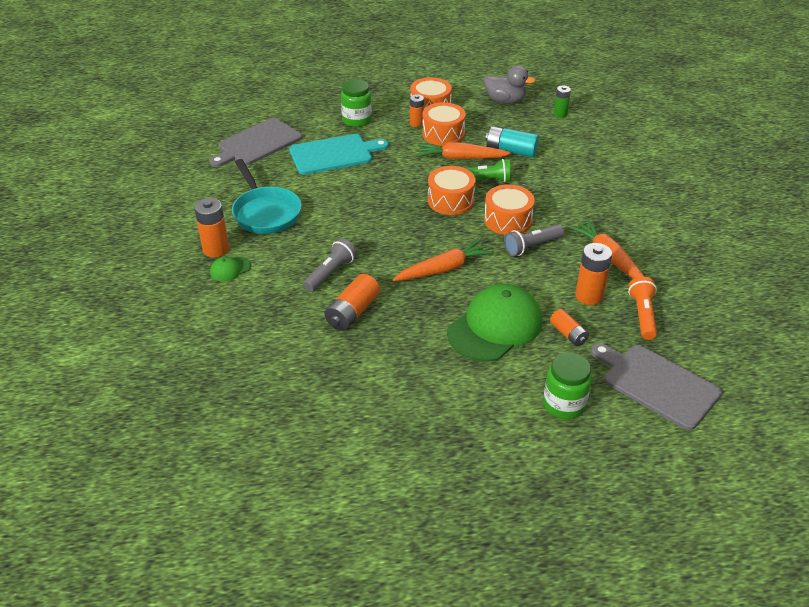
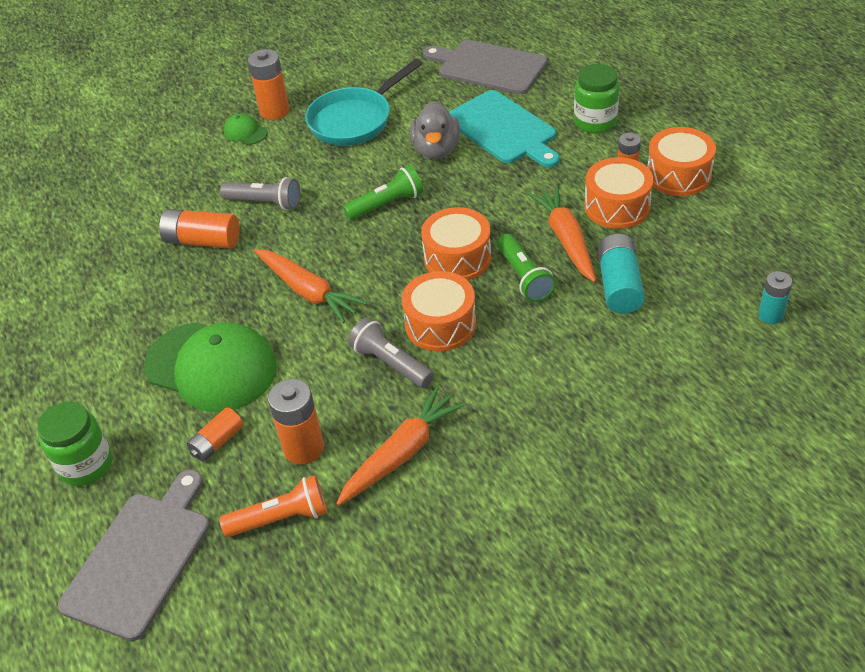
camera: 75 degrees right, 5 degrees up
(376, 217) = (386, 204): none -> green flashlight
(505, 101) = (761, 243): grey duck -> grey duck (436, 150)
(560, 114) = (770, 315): green battery -> turquoise battery

